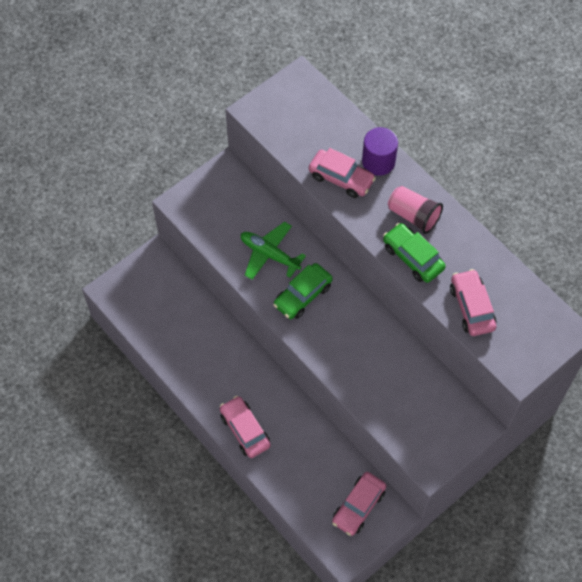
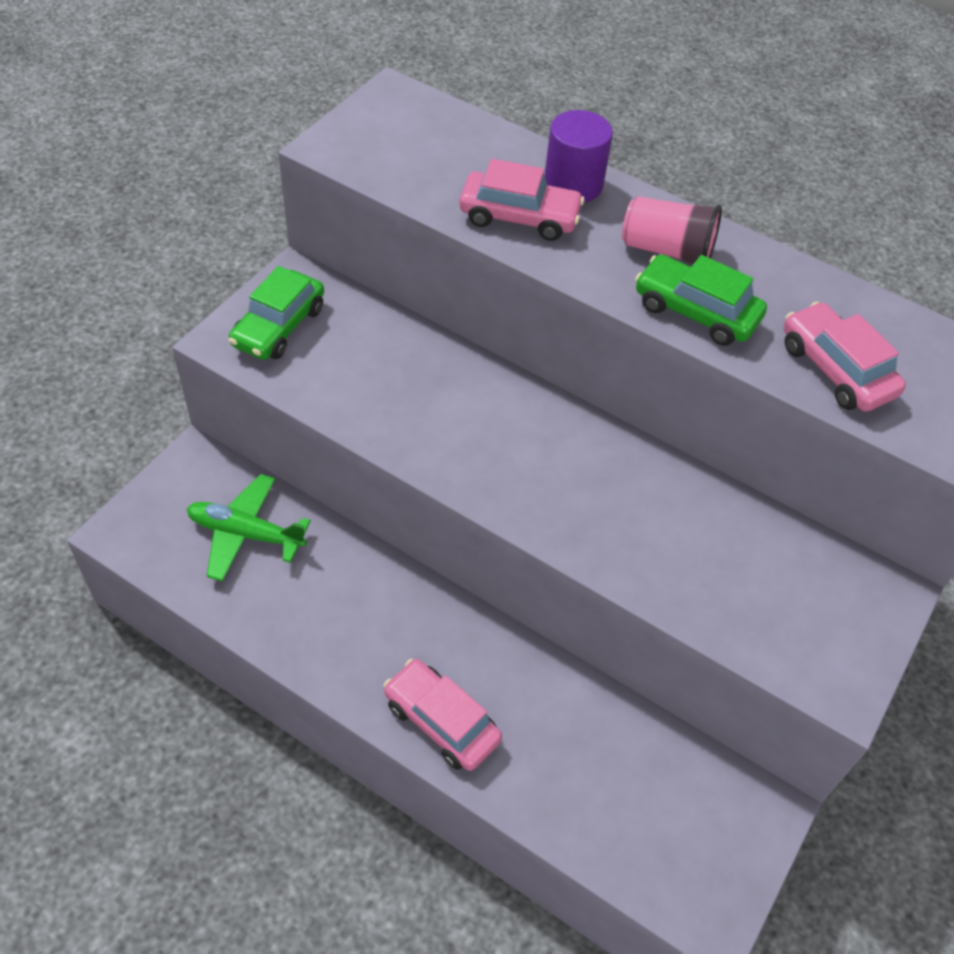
camera: 20 degrees left, 10 degrees down
(269, 254) = (412, 390): green plane -> green plane (246, 534)
(303, 295) = (494, 444): green car -> green car (279, 326)
(358, 506) = (701, 812): pink car -> none

